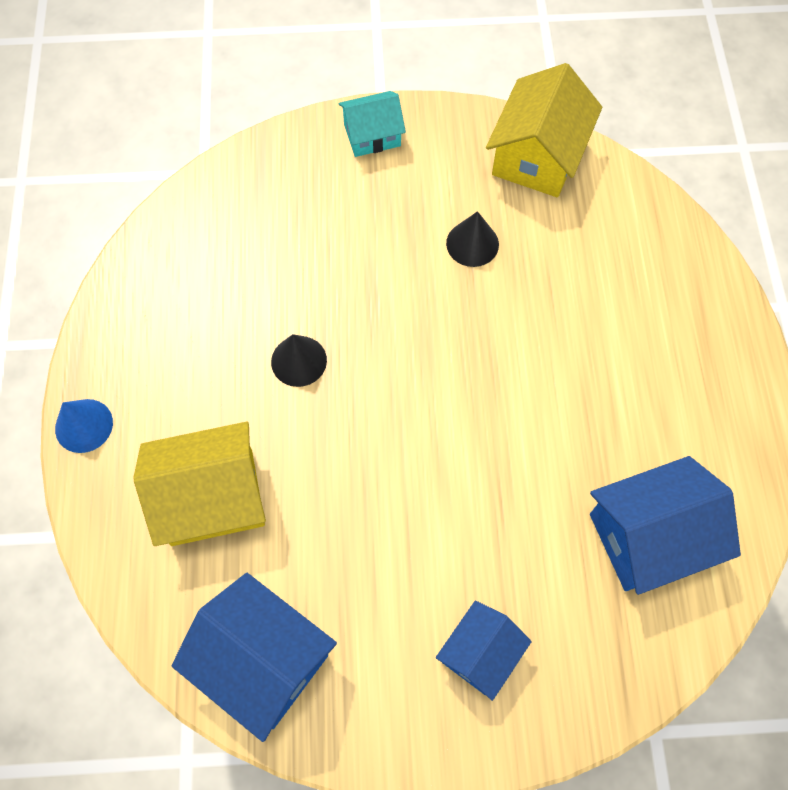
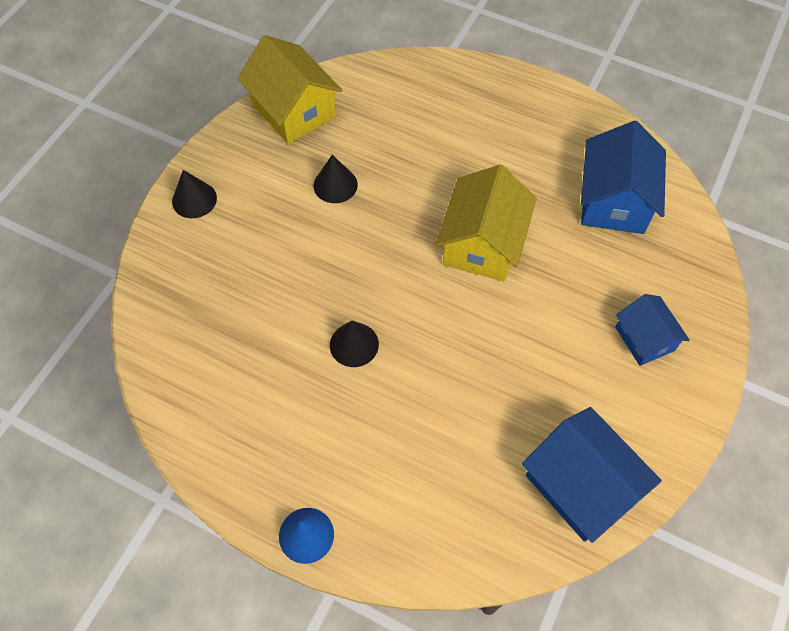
camera: 60 degrees left, 5 degrees down
(212, 497) = (430, 461): yellow house -> yellow house (482, 243)
(262, 660) = (581, 485): blue house -> blue house turned 75 degrees clockwise
(372, 135) = (194, 199): turquoise house -> black cone

